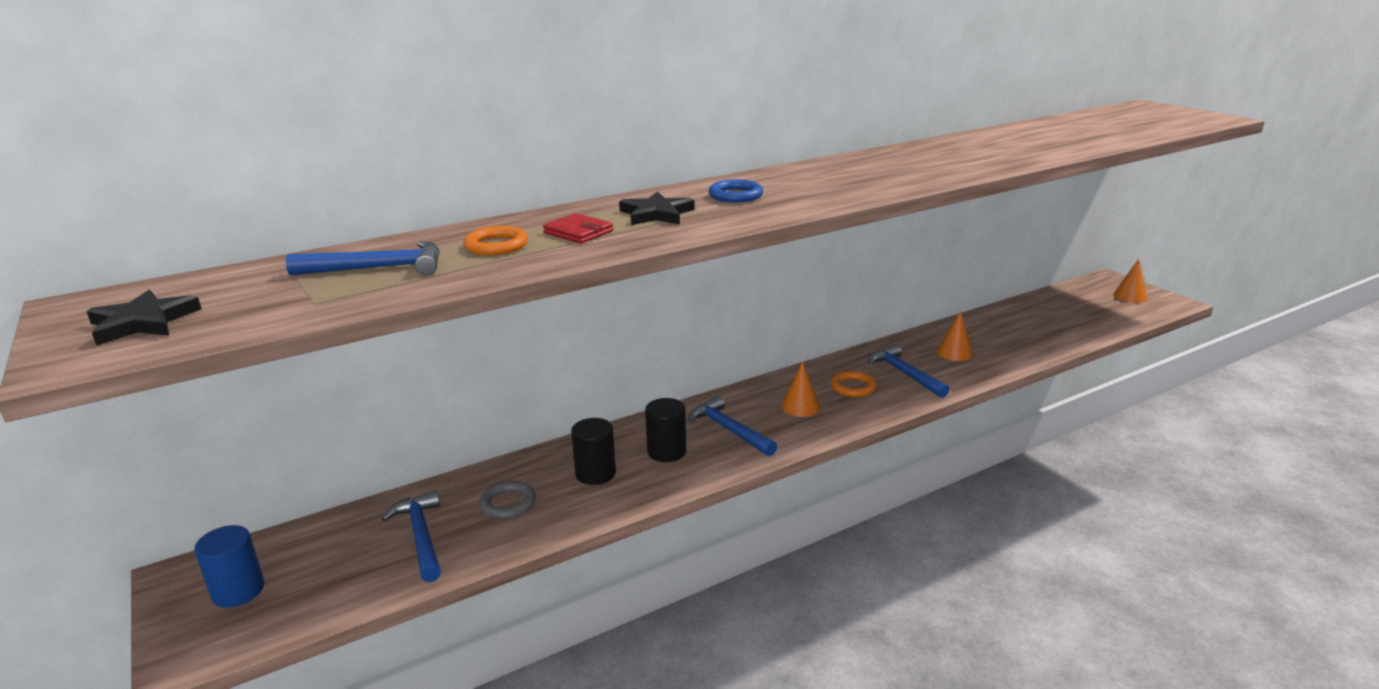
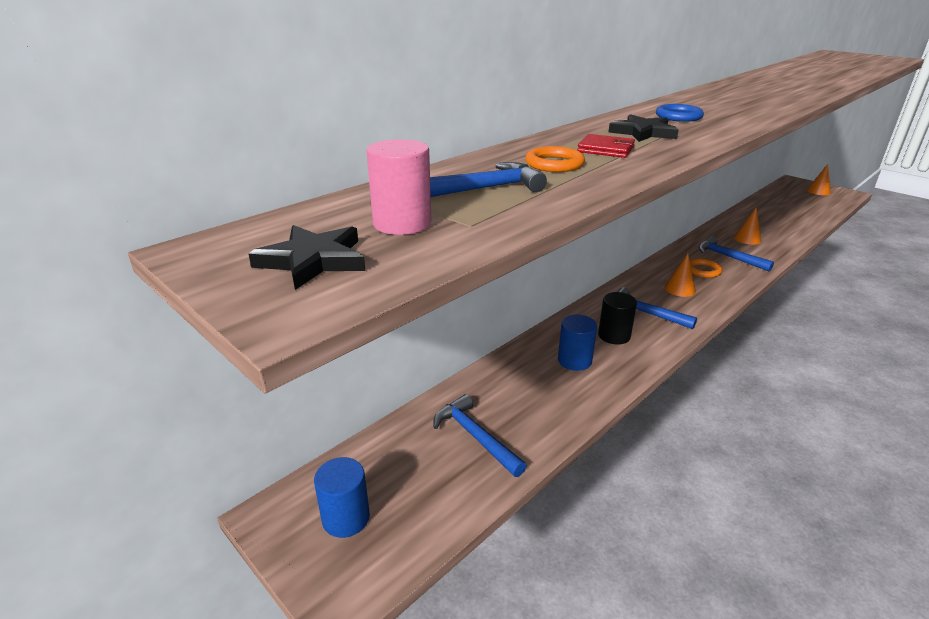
camera: 15 degrees left, 5 degrees up
(260, 296) = (402, 223): none -> pink cylinder
(508, 504) = (526, 396): grey ring -> none
(595, 473) = (574, 360): black cylinder -> blue cylinder

